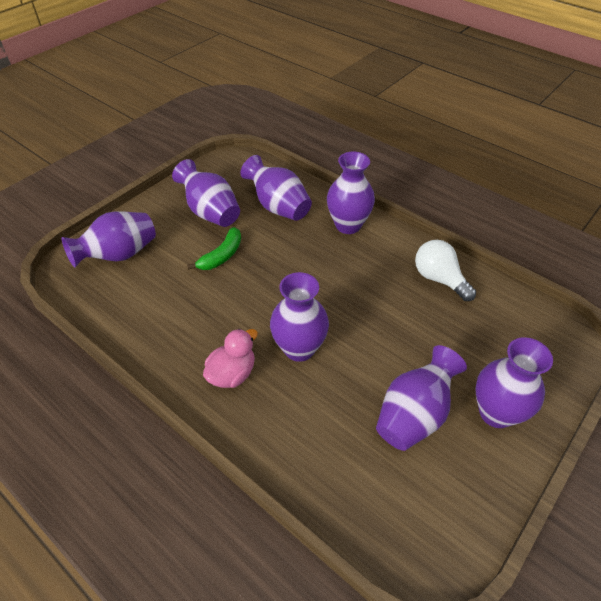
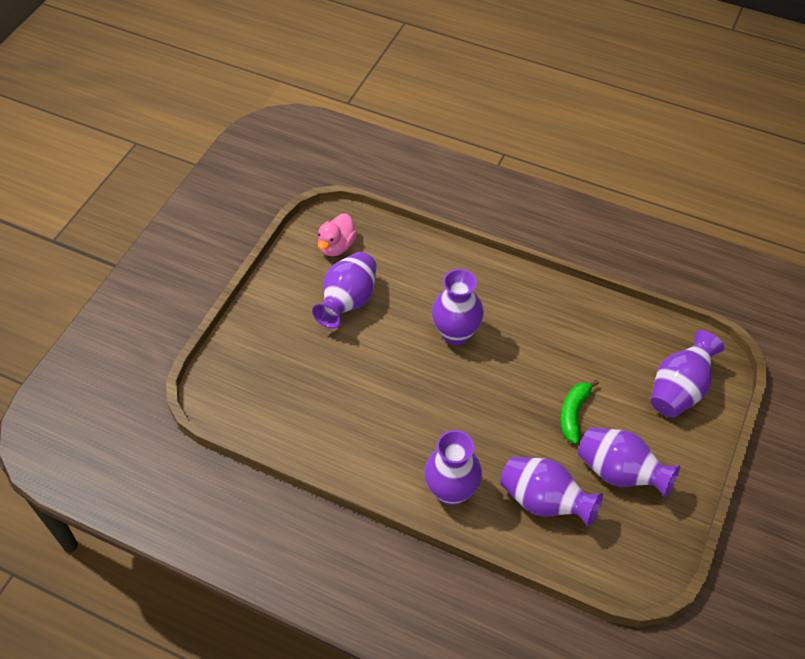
camera: 165 degrees right, 5 degrees up
(232, 374) = (503, 300): pink duck -> pink duck (336, 246)
(439, 279) = (337, 438): white light bulb -> none
(496, 412) = (282, 317): purple vase -> none

